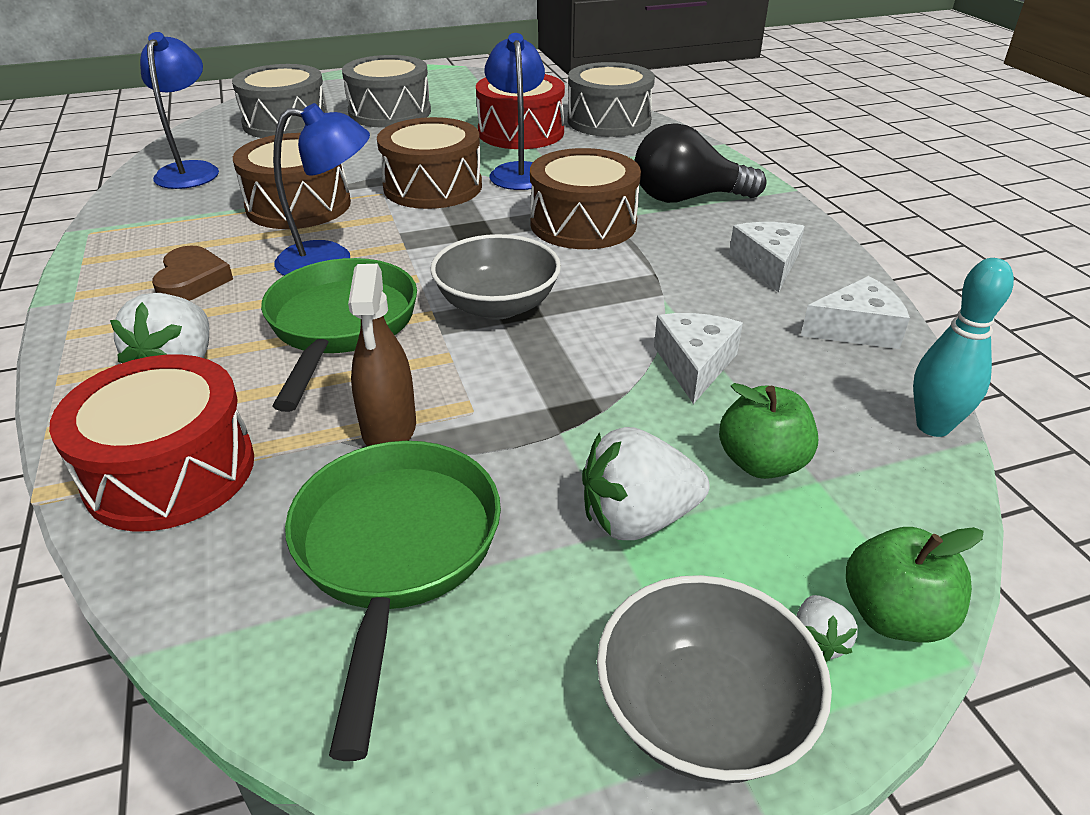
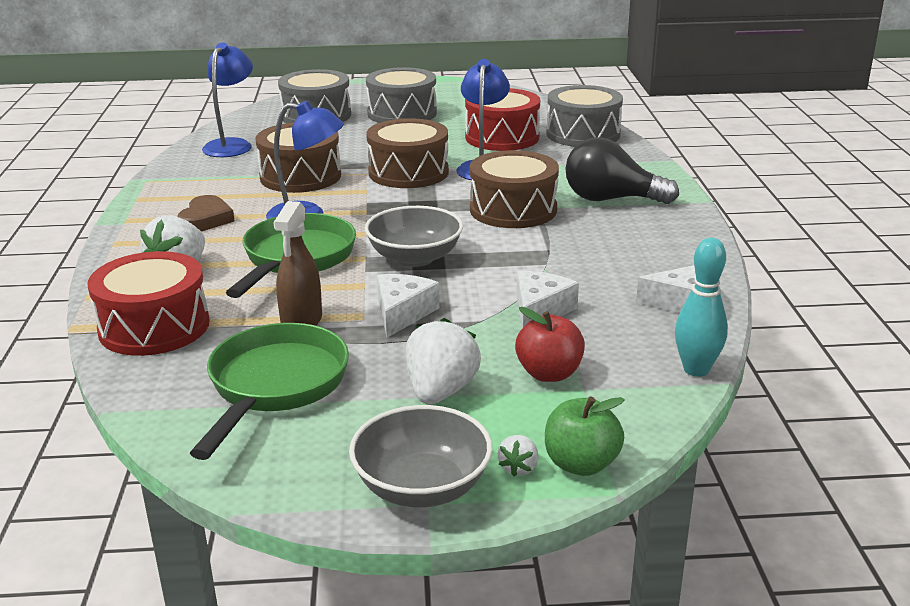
camera: 15 degrees right, 10 degrees down
(637, 519) = (440, 391): white strawberry -> white strawberry turned 105 degrees clockwise
(761, 463) = (549, 373): green apple -> red apple
(767, 264) = (645, 253): white cheese -> white cheese (402, 313)

